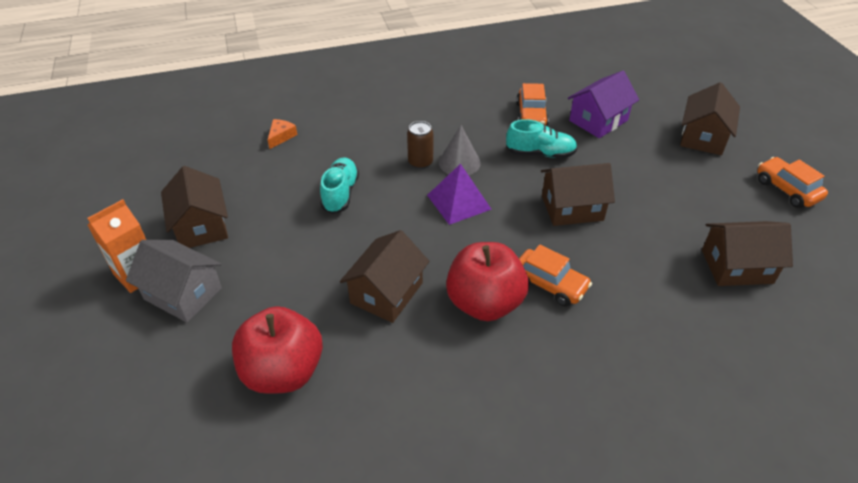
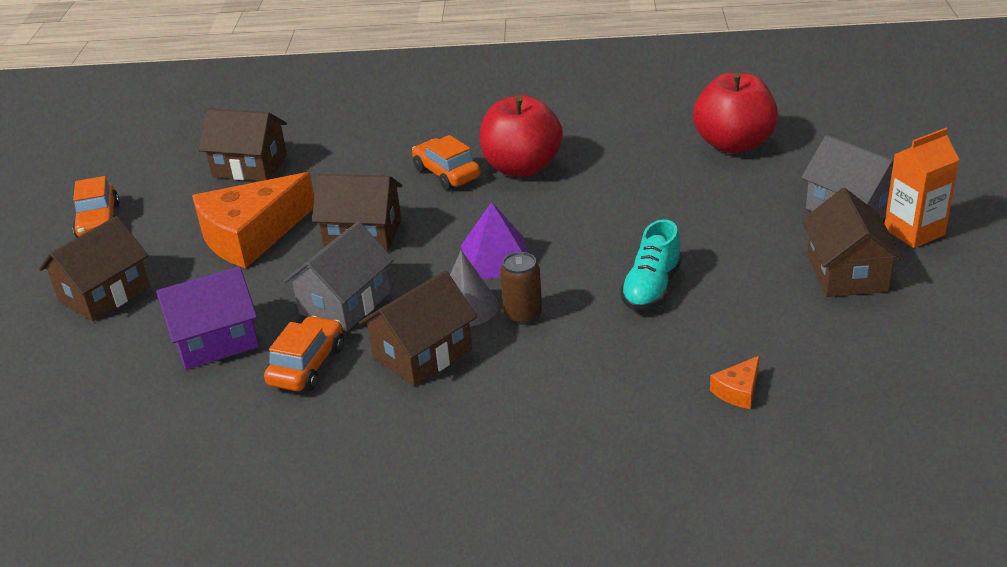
camera: 160 degrees left, 10 degrees down
(386, 293) = (620, 185): brown house -> brown house (422, 353)
(540, 153) = (345, 303): turquoise shoe -> grey house
(656, 195) = (251, 235): none -> orange cheese

